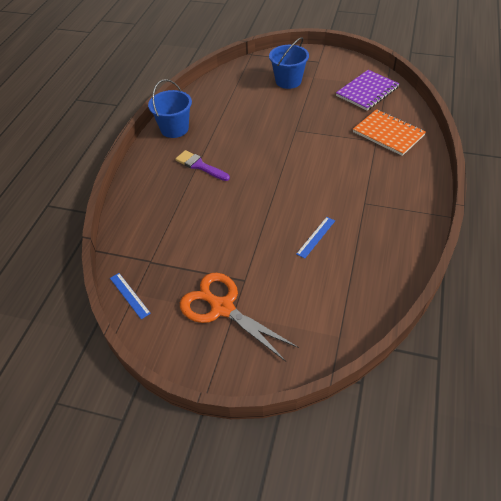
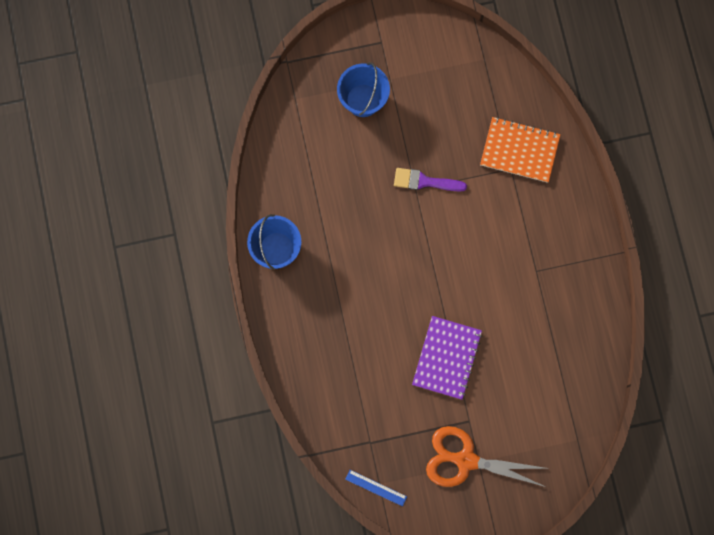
camera: 30 degrees left, 30 degrees up
(200, 166) = (341, 295): purple brush -> purple brush (424, 181)
(316, 237) = (509, 339): blue ruler -> none
(367, 91) = (466, 81): purple notebook -> purple notebook (447, 358)

